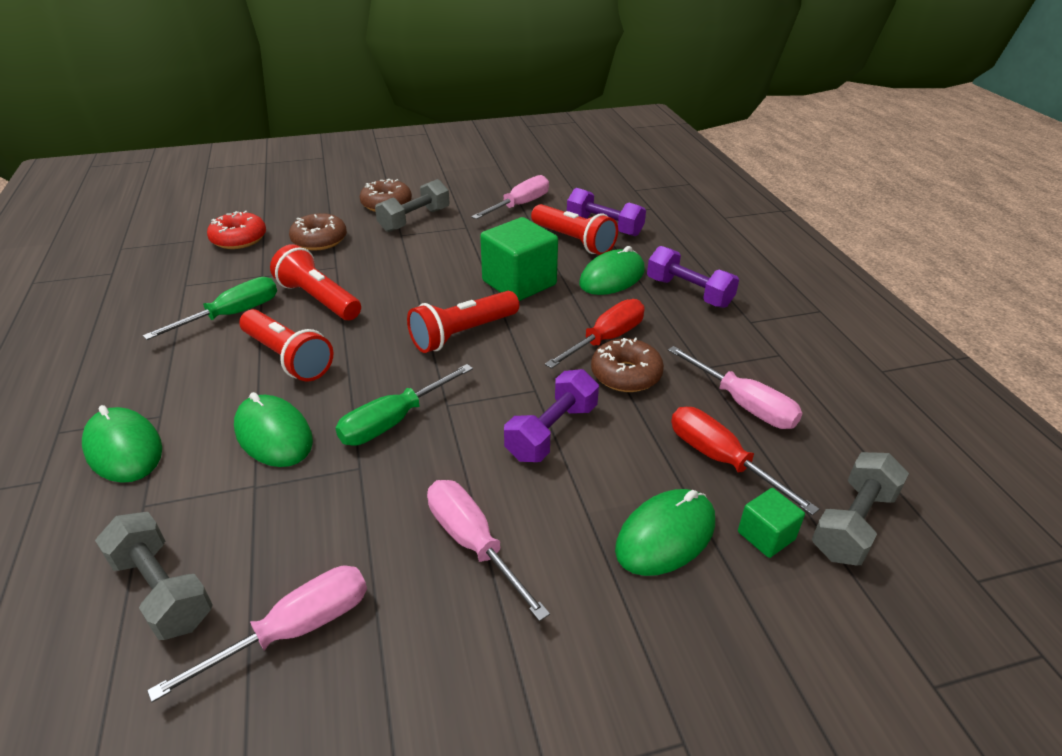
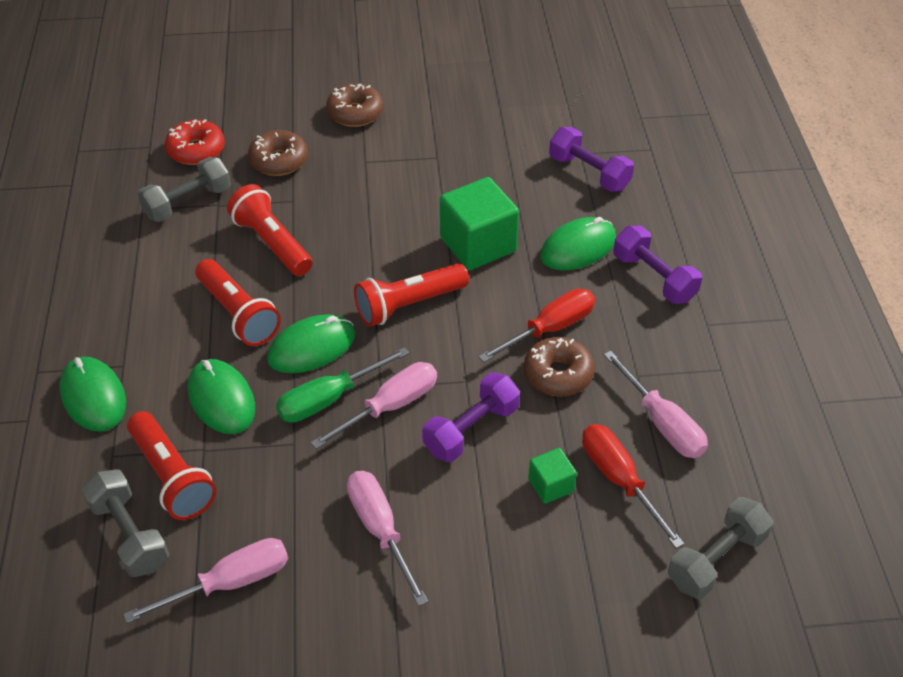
camera: 10 degrees right, 10 degrees up
(232, 315) = (188, 254): green screwdriver -> none
(414, 220) = (382, 141): grey dumbbell -> grey dumbbell (188, 203)
(520, 205) = (502, 129): pink screwdriver -> pink screwdriver (390, 406)
(573, 241) = (549, 191): red flashlight -> red flashlight (172, 477)
(665, 535) = (546, 546): green mouse -> green mouse (312, 347)
(766, 536) = (633, 559): green cube -> green cube (551, 485)

